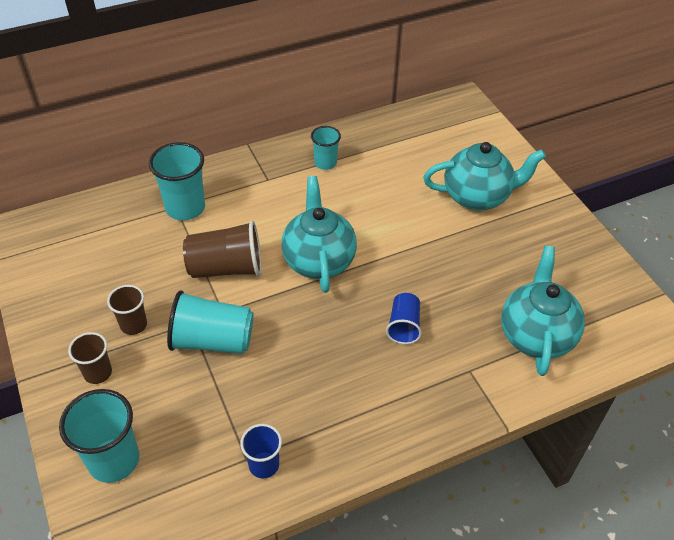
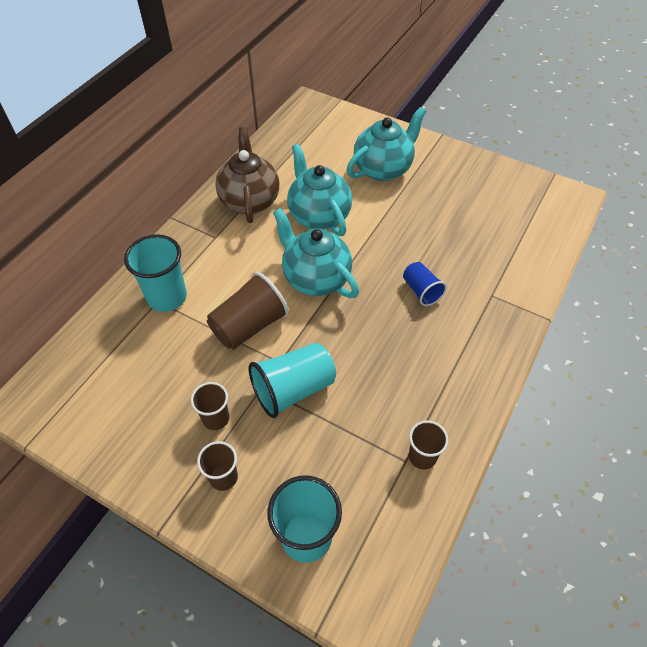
camera: 35 degrees left, 5 degrees up
(264, 465) = (422, 456): blue cup -> brown cup
(325, 163) = (249, 200): turquoise cup -> brown teapot
(536, 335) = (509, 245): turquoise teapot -> turquoise teapot (318, 216)

